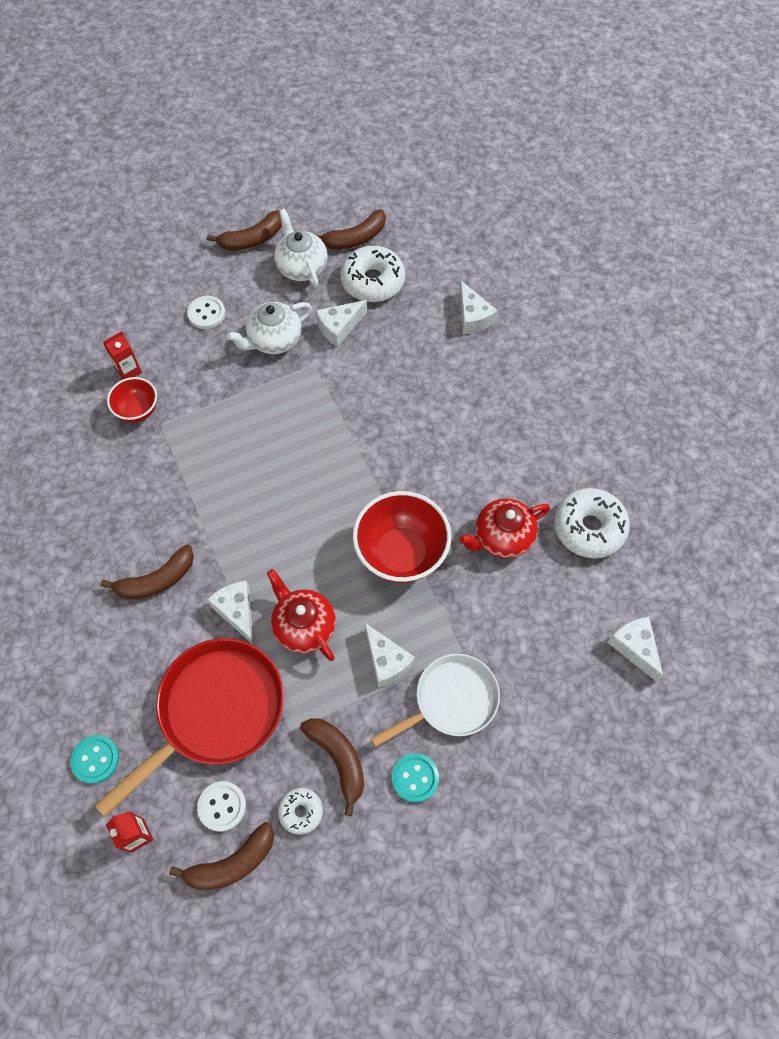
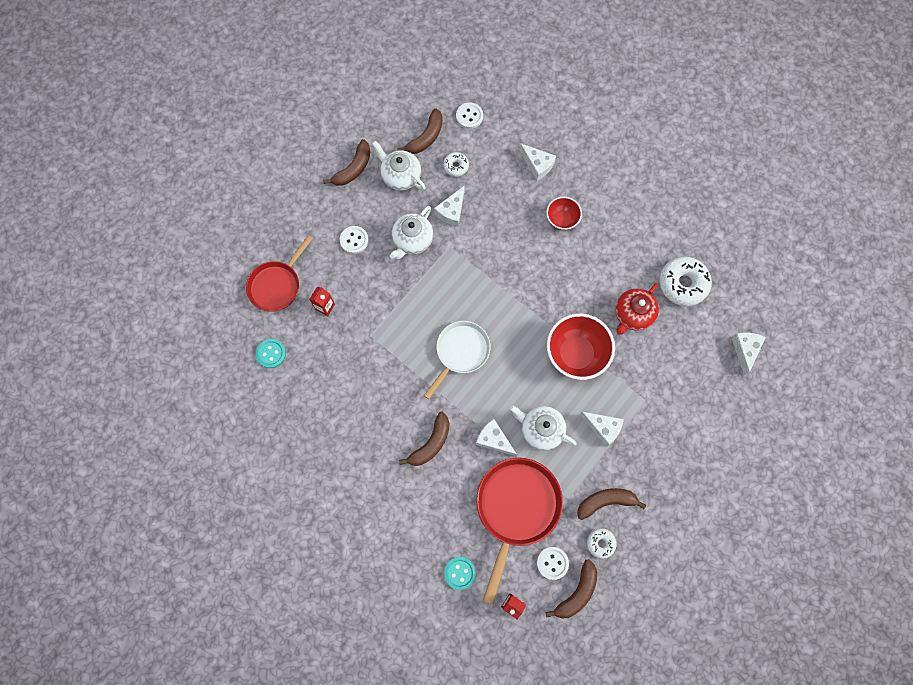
camera: 25 degrees left, 10 degrees up
(90, 326) = (277, 285): none -> red pan
(138, 410) = (349, 333): red bowl -> red bowl (562, 219)
(304, 626) = (540, 429): red teapot -> white teapot
(338, 759) = (606, 501): brown banana -> brown banana turned 45 degrees counterclockwise
(372, 281) = (456, 166): white donut -> white donut, size x0.53
(415, 778) = (656, 491): turquoise button -> turquoise button (271, 353)
(419, 235) = (469, 116): none -> white button
(451, 700) = (654, 434): white pan -> white pan (460, 352)
(634, 647) = (745, 350): white cheese -> white cheese turned 60 degrees clockwise

